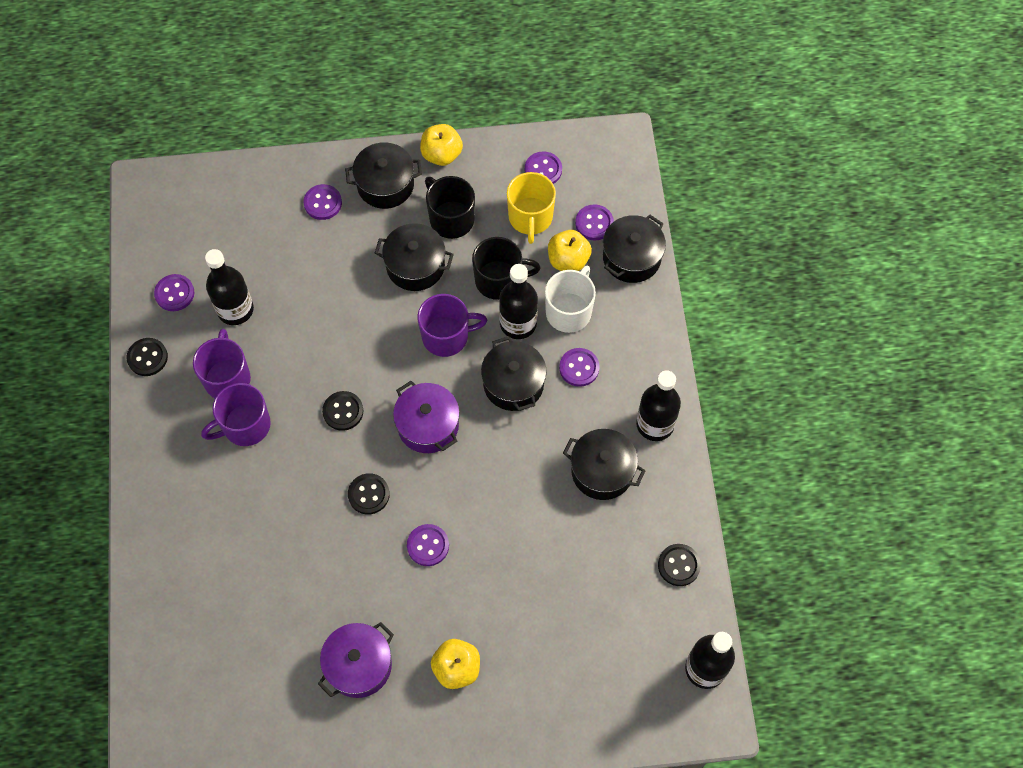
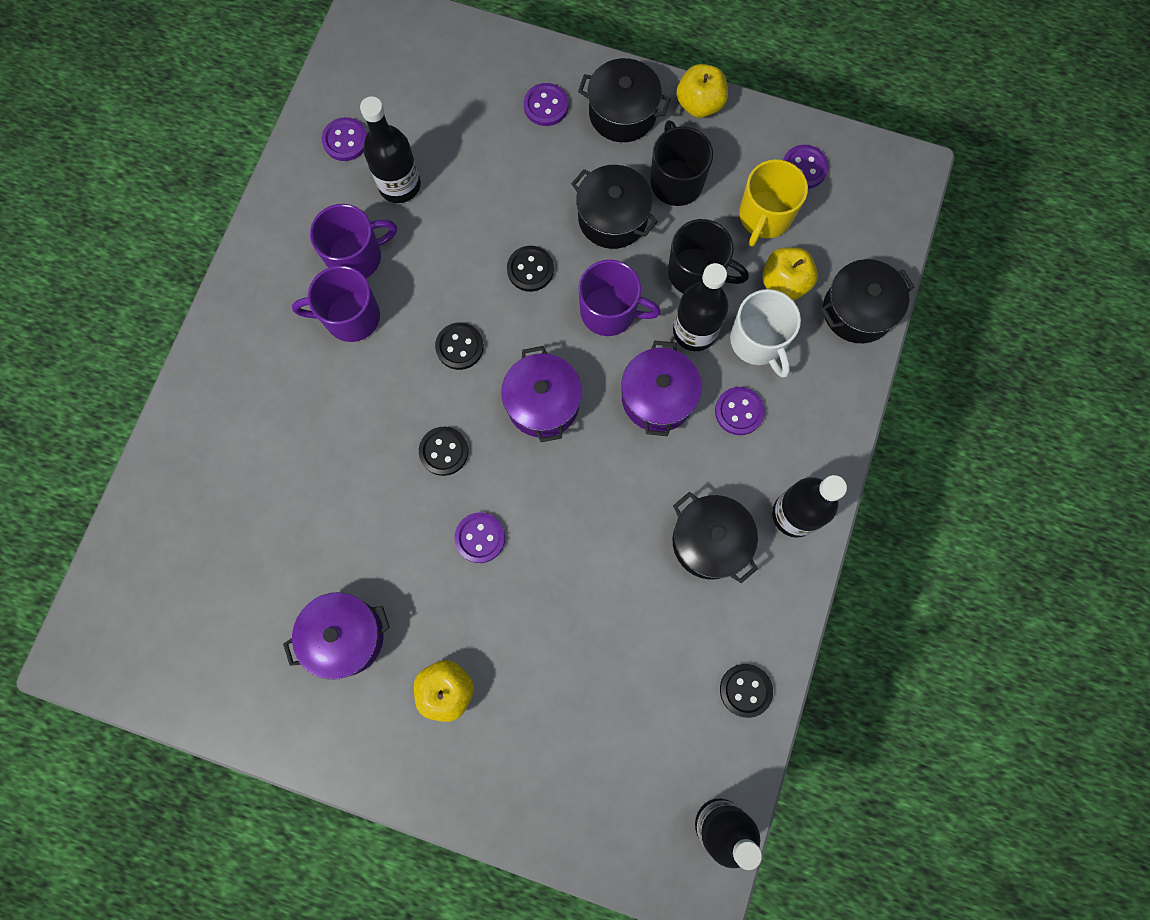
camera: 25 degrees right, 10 degrees up
(147, 357) = (285, 198): black button -> black button (530, 269)
(227, 378) = (356, 256): purple mug -> purple mug turned 45 degrees clockwise
(513, 383) = (658, 397): black pot -> purple pot
(569, 311) = (758, 342): white mug -> white mug turned 105 degrees clockwise
(594, 223) = (833, 253): purple button -> none

